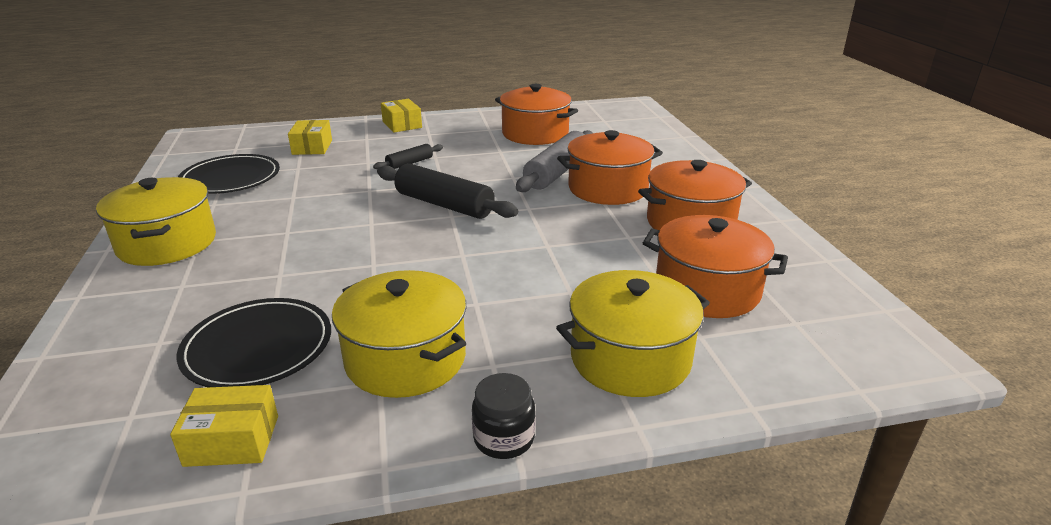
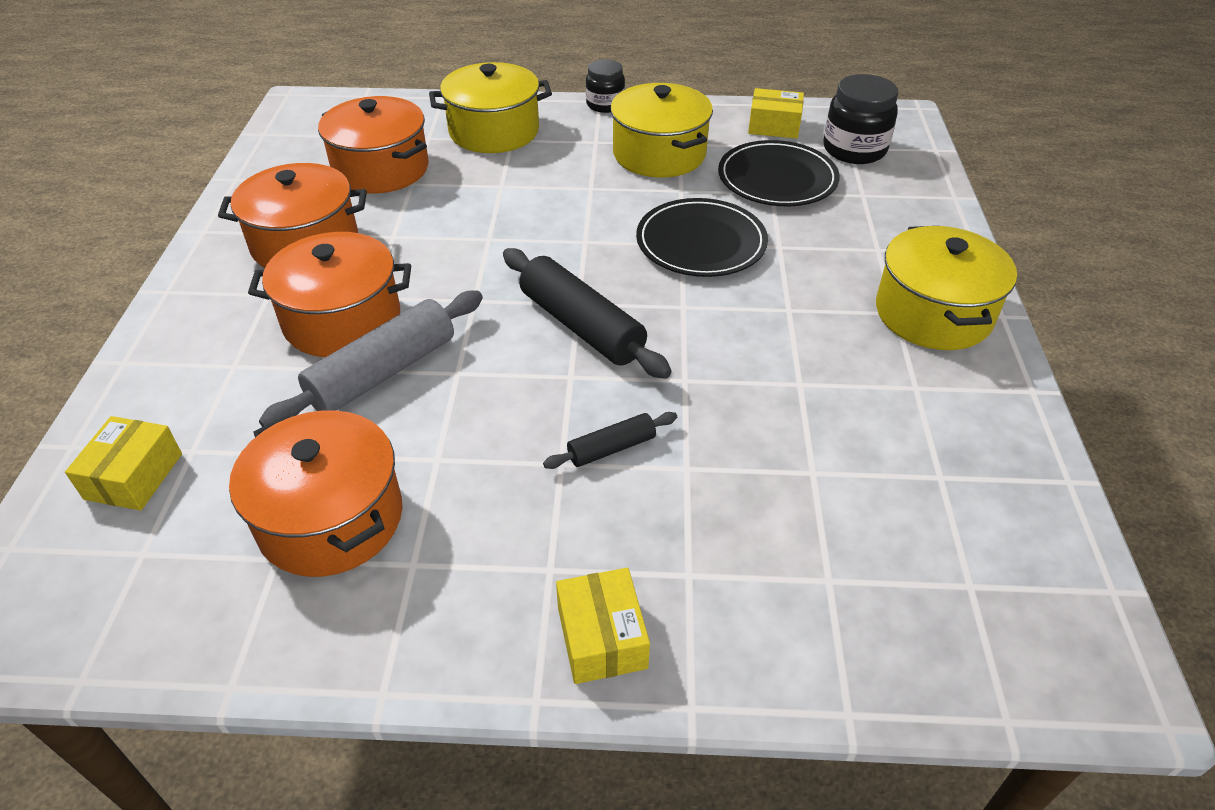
camera: 165 degrees left, 15 degrees up
(126, 412) = (854, 150): none -> black jar
(231, 178) = (923, 458): black plate -> black plate (701, 242)
(312, 147) = (802, 555): yellow box -> yellow box (134, 476)

